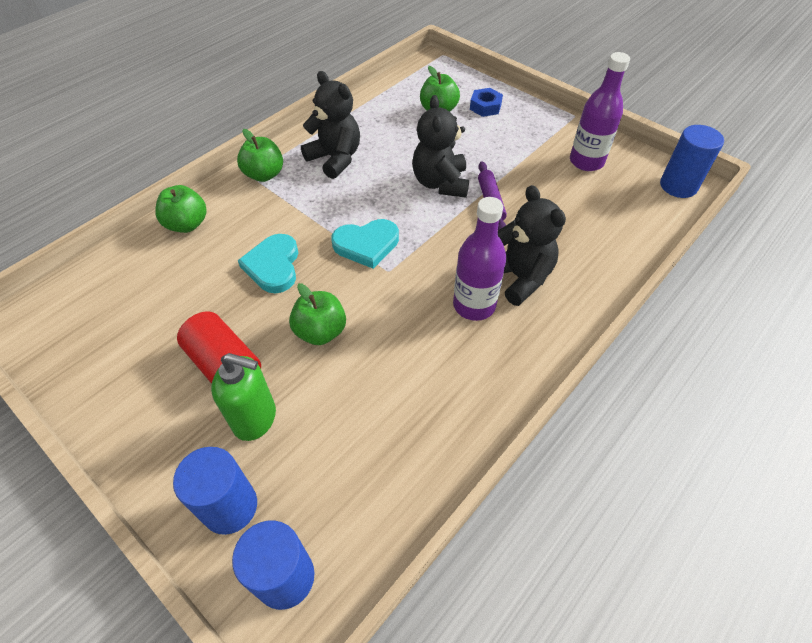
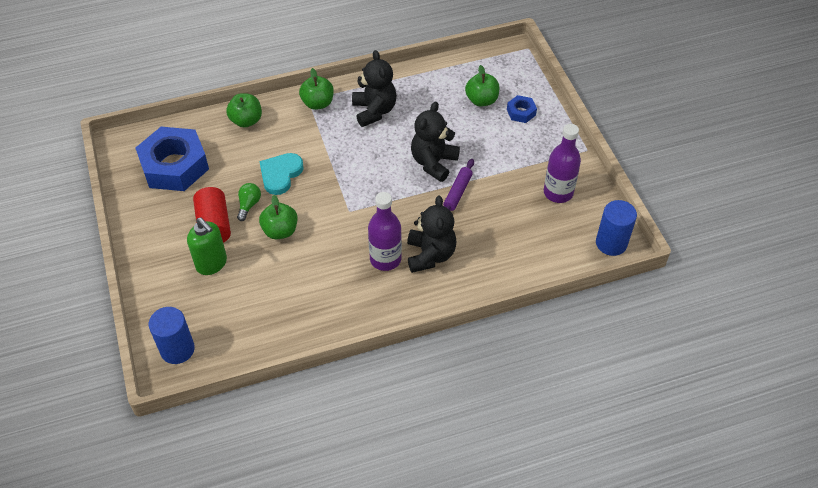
camera: 30 degrees right, 0 degrees up
(119, 315) = (174, 166): none -> blue nut
(230, 506) = (171, 303): blue cylinder -> none
(257, 319) = (249, 205): none -> green light bulb
(366, 245) = (348, 186): turquoise heart -> none

